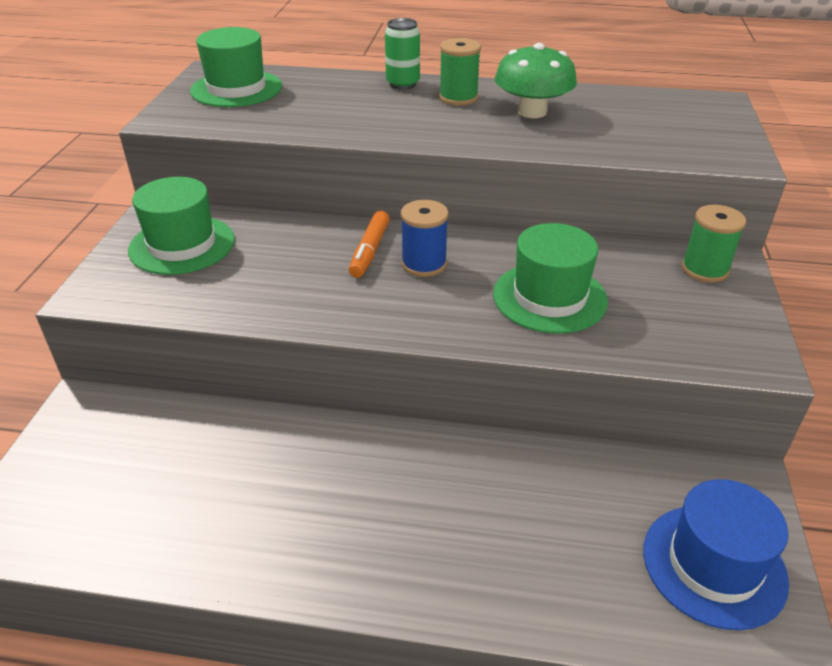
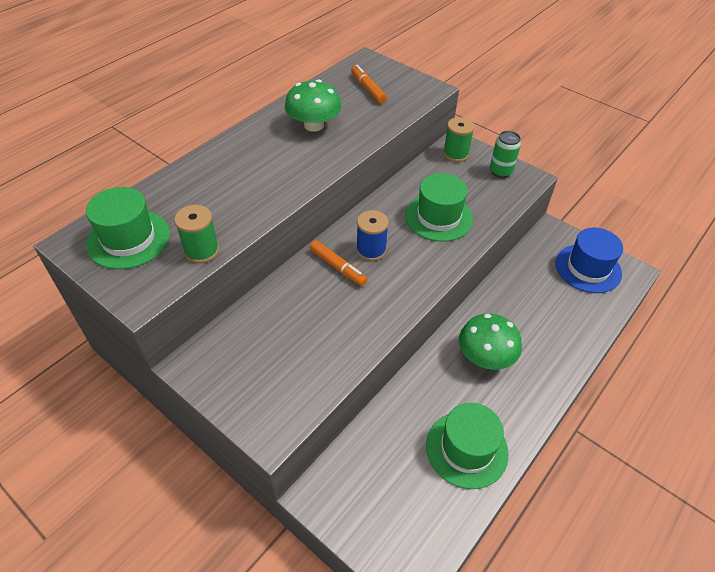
camera: 60 degrees left, 10 degrees up
(182, 245) = (249, 360): green hat -> green hat (466, 449)
(391, 486) = (485, 356): none -> green mushroom
(403, 84) = (216, 156): green can -> green can (500, 171)
(458, 98) = (264, 143): green spool -> green spool (201, 251)
(660, 119) = (368, 89): none -> orange marker

